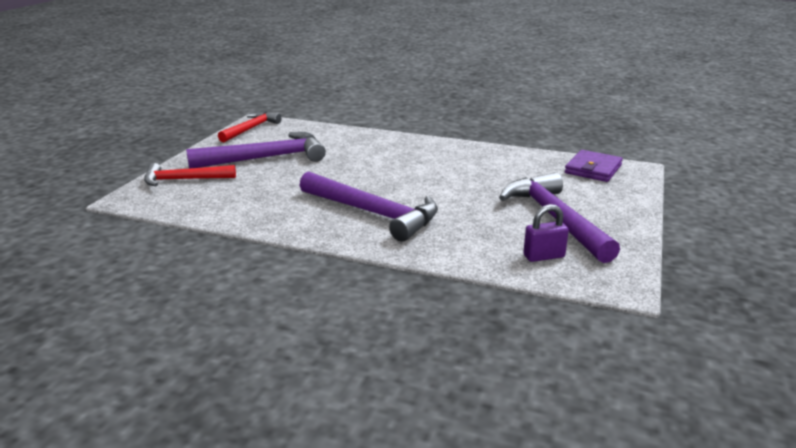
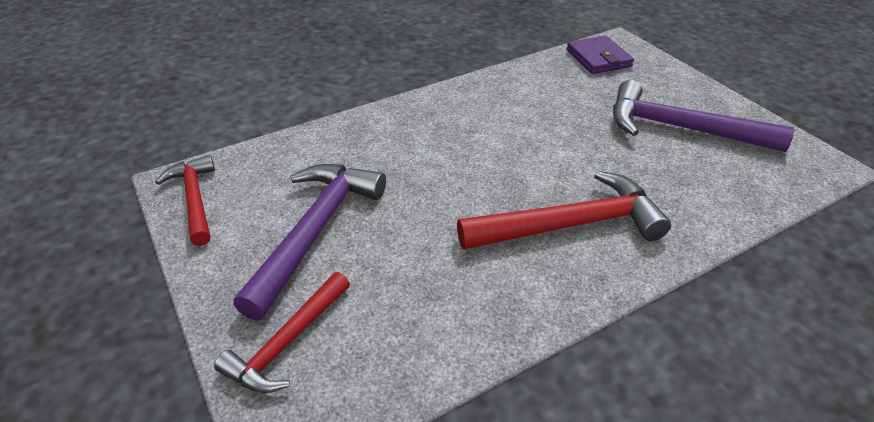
camera: 50 degrees left, 15 degrees up
(373, 213) = (570, 224): purple hammer -> red hammer
(544, 256) = (750, 173): purple padlock -> none

